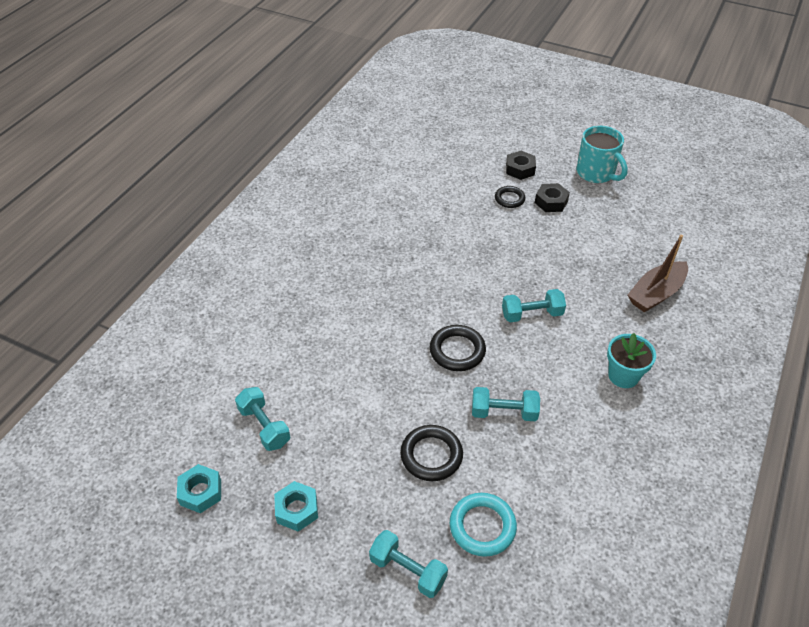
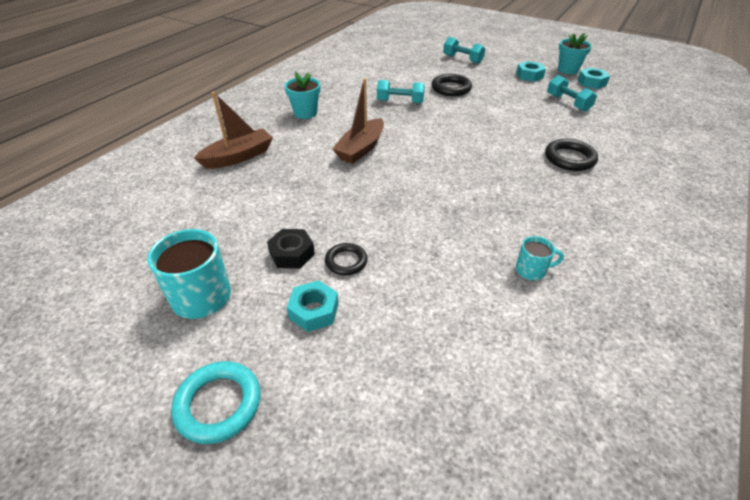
camera: 175 degrees left, 5 degrees down
(221, 538) = (568, 70): none -> turquoise flower pot
(377, 201) = (531, 270): none -> turquoise mug
(457, 351) = (430, 130): black ring -> black ring (569, 158)
(482, 526) = (422, 67): turquoise ring -> turquoise ring (218, 404)
(520, 169) = (314, 311): black nut -> turquoise nut
(532, 314) = (361, 149): turquoise dumbbell -> brown boat

